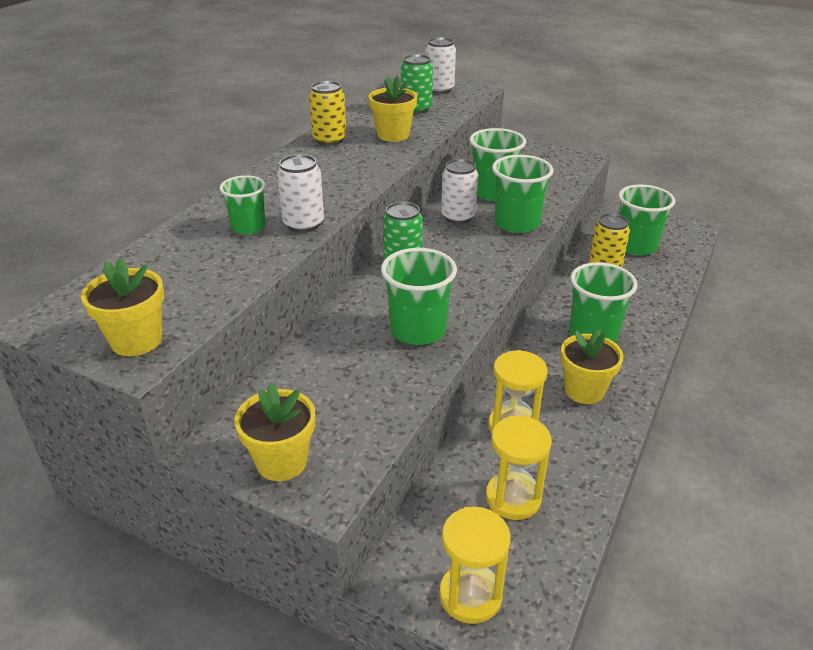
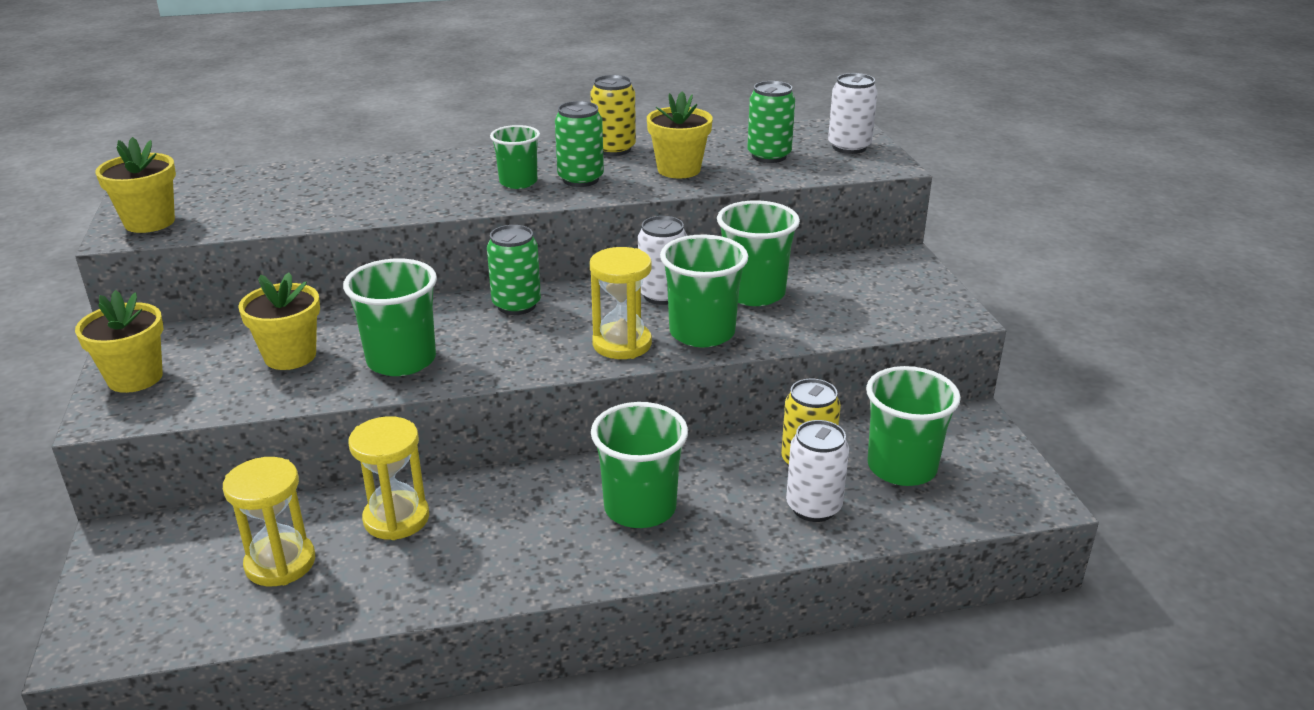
camera: 50 degrees right, 5 degrees down
(248, 227) = (380, 187): green cup -> green cup (518, 182)
(303, 224) = (416, 205): white can -> white can (813, 507)
(357, 163) = (580, 179): none -> green can
(470, 595) = (122, 590): yellow hourglass -> yellow hourglass (622, 344)
(584, 390) = (514, 543): yellow flower pot -> yellow flower pot (290, 356)

